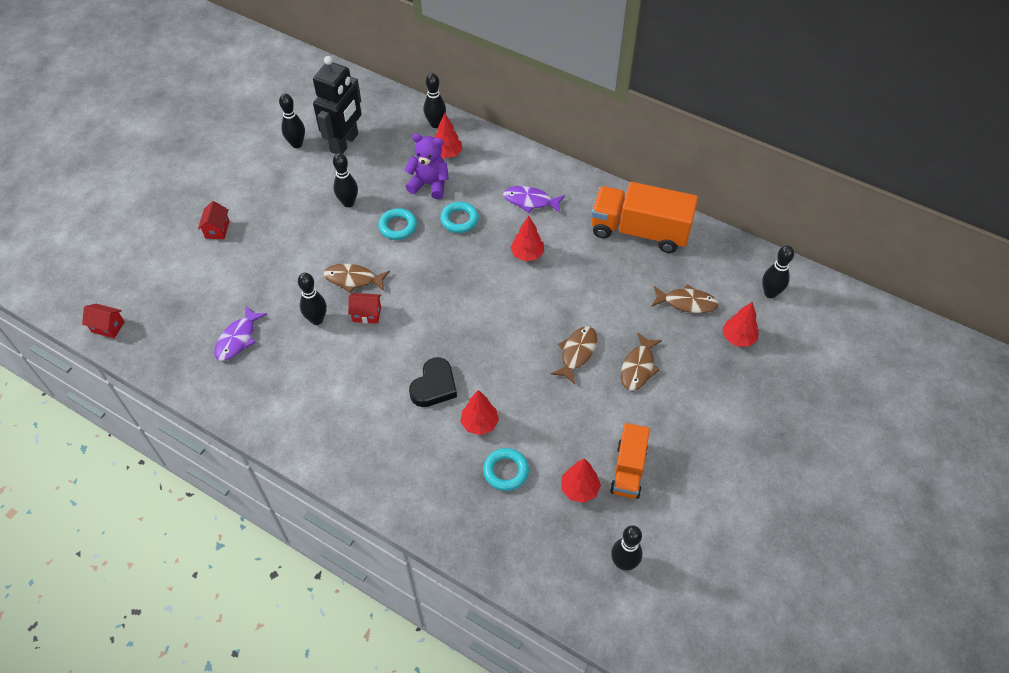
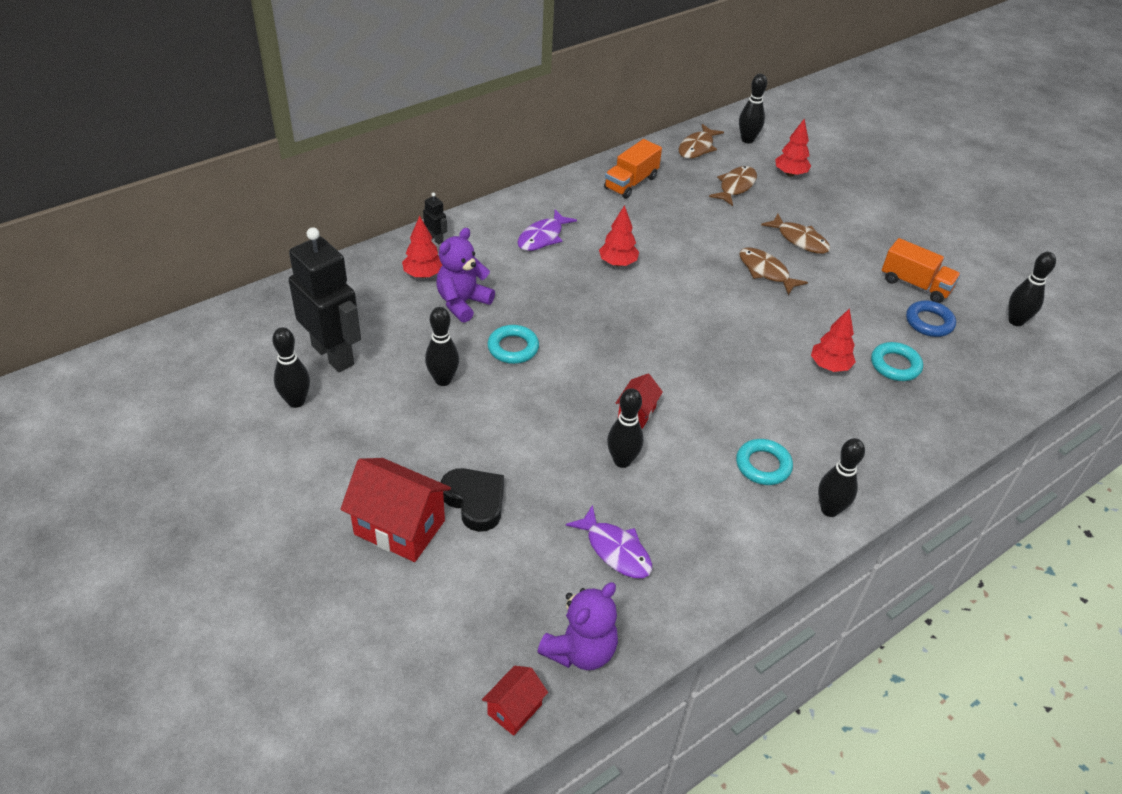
camera: 70 degrees left, 10 degrees down
(156, 344) = (580, 650): none -> purple teddy bear
(217, 229) = (399, 527): red house -> red house, size x1.88
(353, 279) = (574, 410): brown fish -> brown fish (697, 147)
(434, 386) = (767, 386): black heart -> black heart (475, 501)
(435, 124) = (366, 269): black bowling pin -> black bowling pin (829, 509)
(459, 220) = (535, 296): turquoise ring -> turquoise ring (763, 465)
(490, 145) = (436, 239): none -> black robot
(579, 489) = (929, 322): red tree -> blue ring
(639, 231) = (631, 183): orange truck -> orange truck, size x0.59

